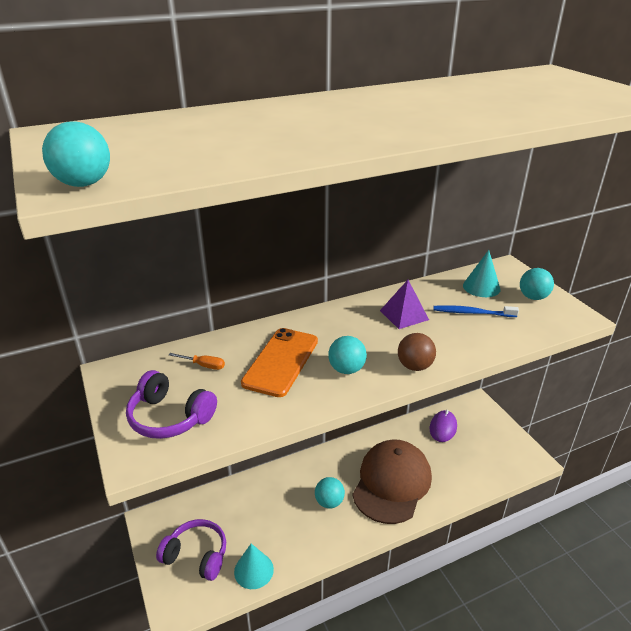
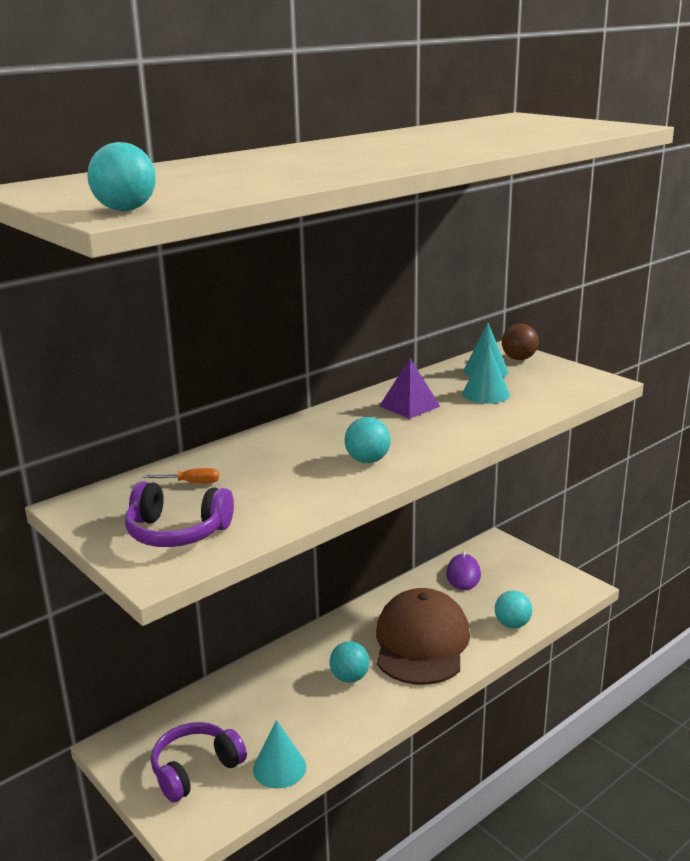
camera: 15 degrees left, 10 degrees down
(196, 555) = (195, 769): purple headphones -> purple headphones turned 45 degrees counterclockwise
(281, 362) = (286, 465): orange phone -> none
(414, 366) = (444, 446): brown ball -> brown ball (519, 359)
(472, 313) = (486, 394): blue toothbrush -> turquoise cone
(533, 297) = (546, 372): turquoise ball -> turquoise ball (512, 624)

